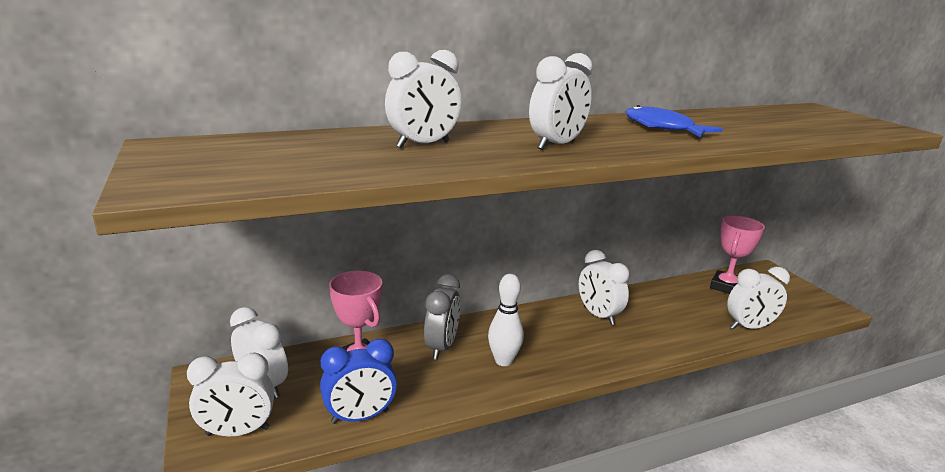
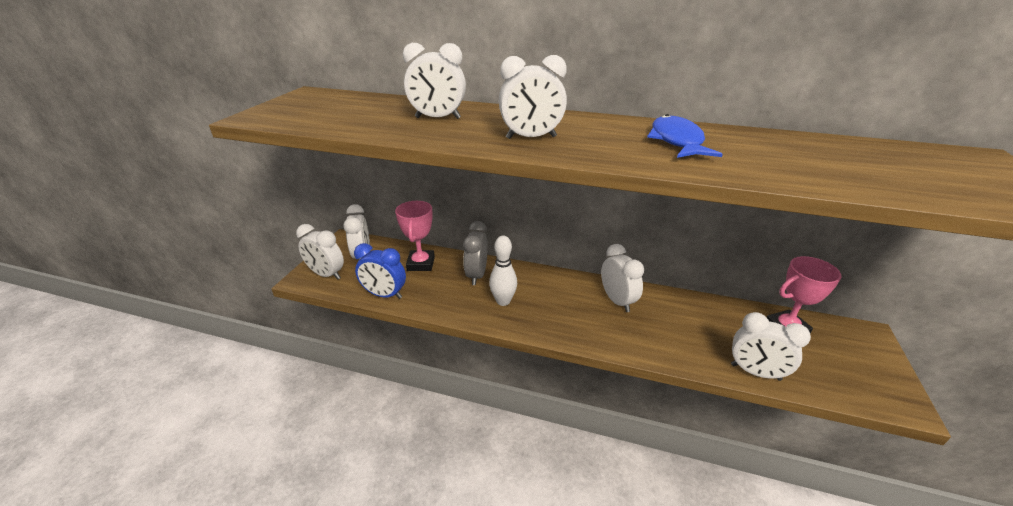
camera: 40 degrees right, 10 degrees up
(442, 347) = (476, 275): grey clock -> grey clock turned 135 degrees clockwise
(598, 315) = (617, 301): white clock -> white clock turned 150 degrees clockwise

